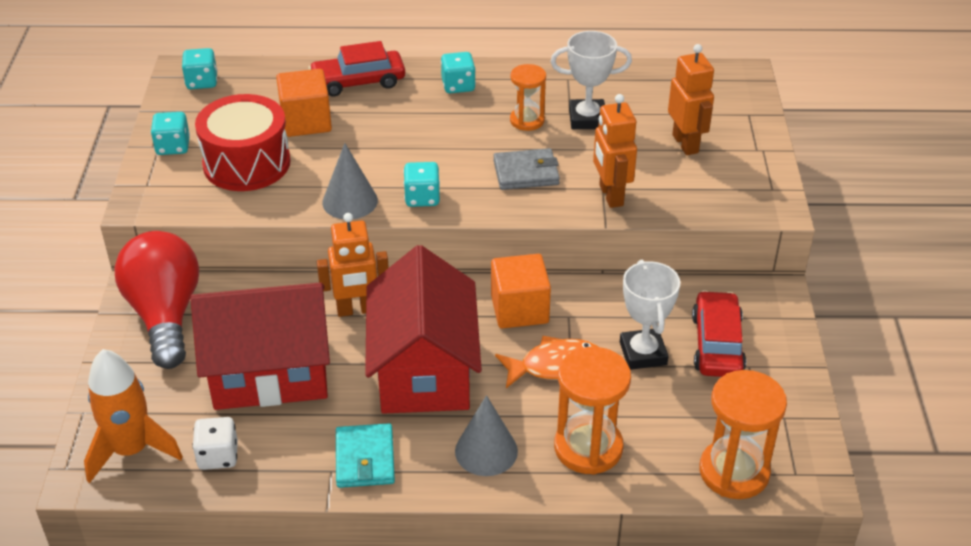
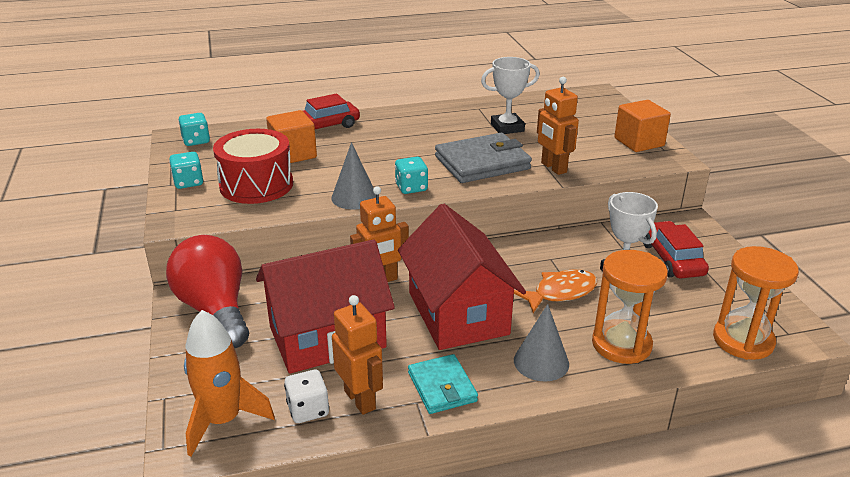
camera: 15 degrees left, 10 degrees down
(458, 86) = (400, 120): turquoise dice -> none
(519, 309) = (511, 260): orange cube -> orange cube (639, 142)
(526, 173) = (482, 163): grey wallet -> grey wallet, size x1.65
(527, 120) = (464, 133): orange hourglass -> none
(686, 144) = (586, 133): orange robot -> orange robot (360, 399)

